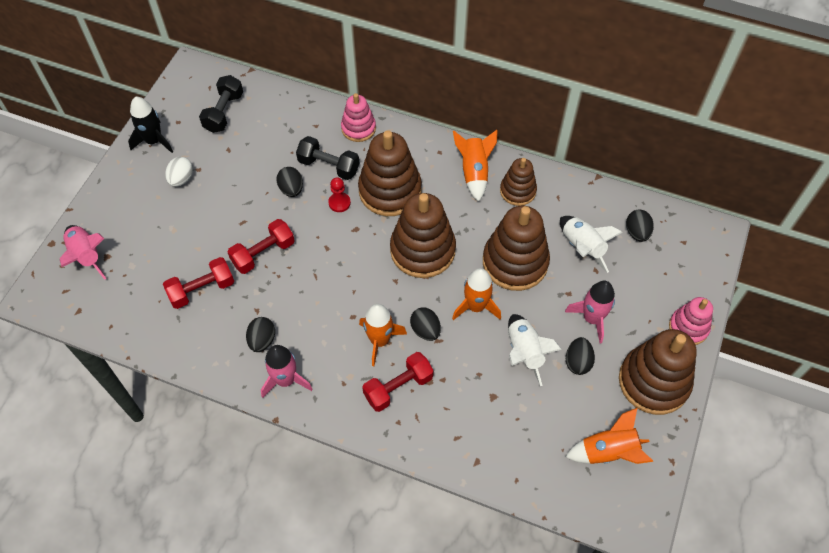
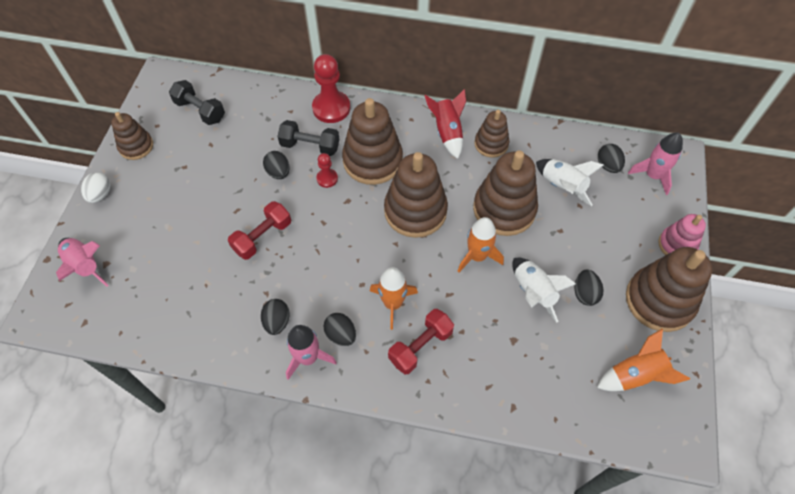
camera: 10 degrees left, 0 degrees up
(154, 141) = (136, 146): black rocket -> brown stacking toy
(181, 179) = (169, 178): white egg -> white egg (100, 194)
(202, 289) = (207, 281): red dumbbell -> none
(224, 112) = (200, 111): black dumbbell -> black dumbbell turned 60 degrees counterclockwise
(358, 128) = (331, 108): pink stacking toy -> red pawn
(425, 330) = (434, 286): black egg -> black egg (341, 334)
(474, 172) = (447, 133): orange rocket -> red rocket
(592, 318) = (587, 250): pink rocket -> pink rocket (652, 175)

